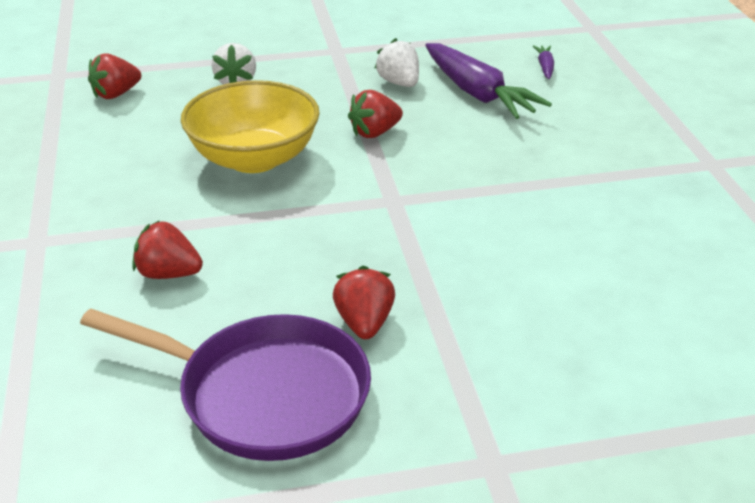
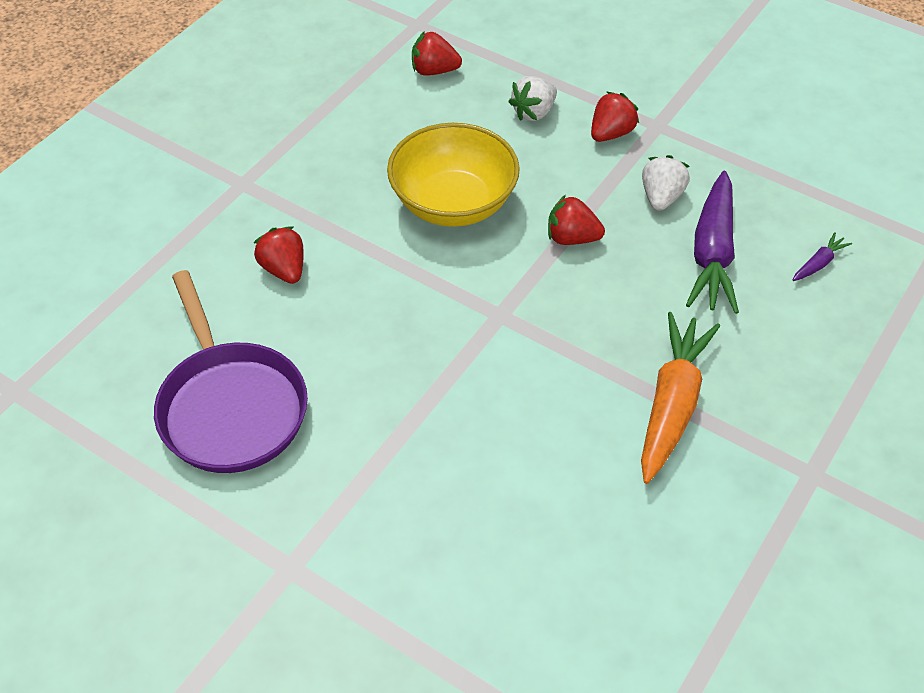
camera: 45 degrees right, 15 degrees up
(364, 323) = (348, 403): red strawberry -> red strawberry (611, 133)
(582, 179) = (672, 404): none -> orange carrot

